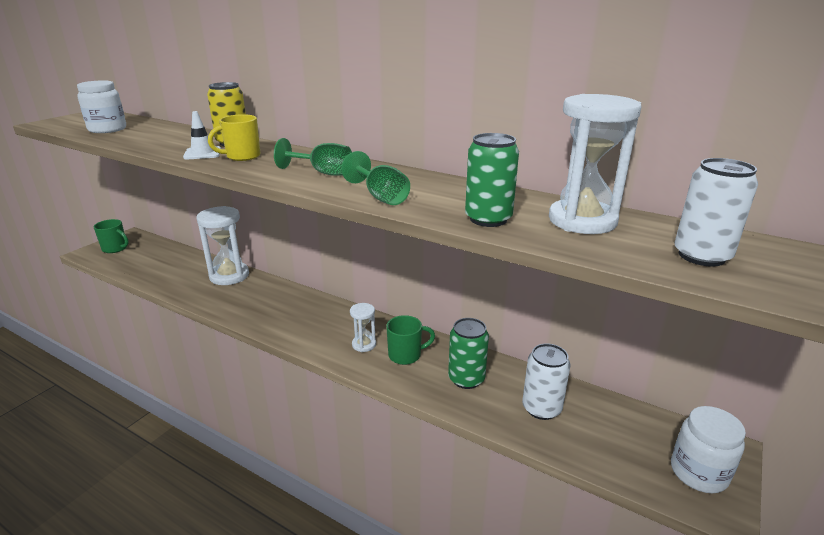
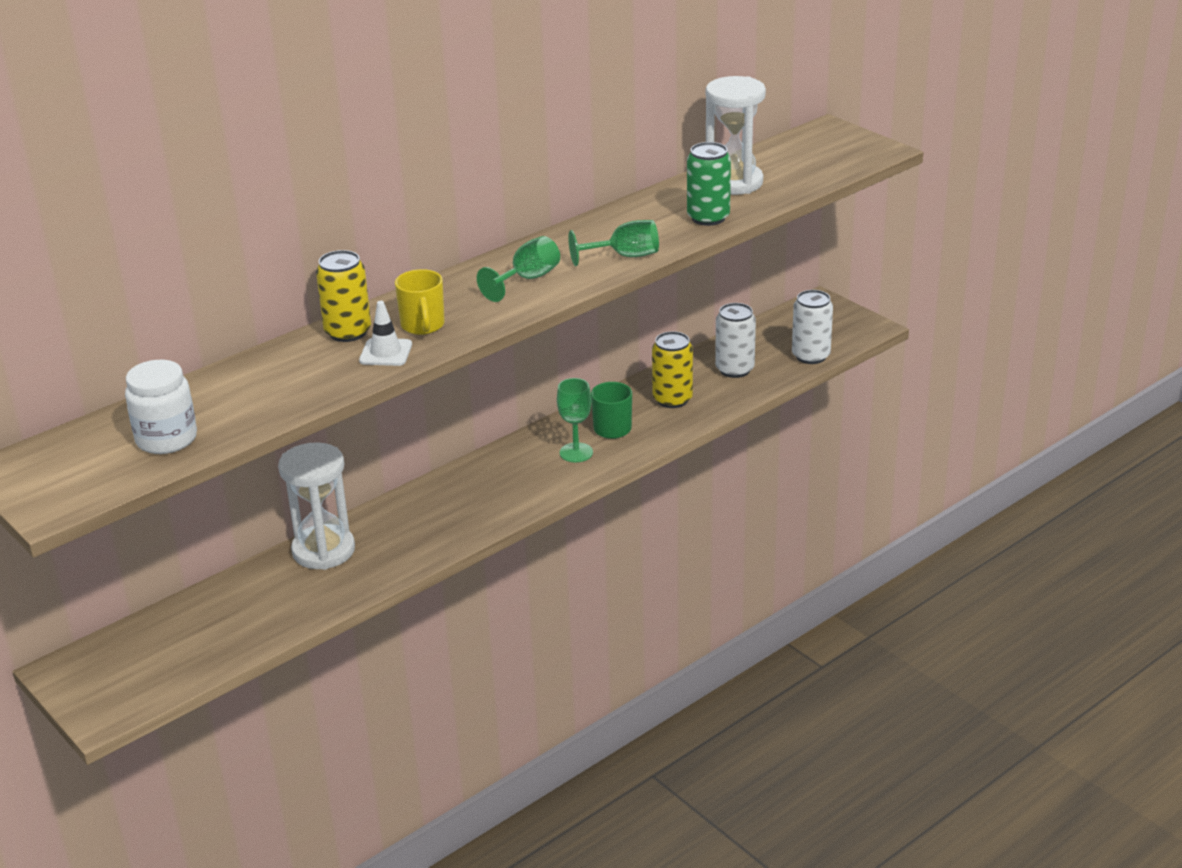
camera: 70 degrees left, 5 degrees up
(115, 248) = (111, 682): green mug -> none
(364, 344) = (576, 452): white hourglass -> green goblet
(466, 379) = (672, 399): green can -> yellow can
(698, 473) = (837, 323): white jar -> none
(701, 256) = (815, 160): white can -> white can (810, 356)

